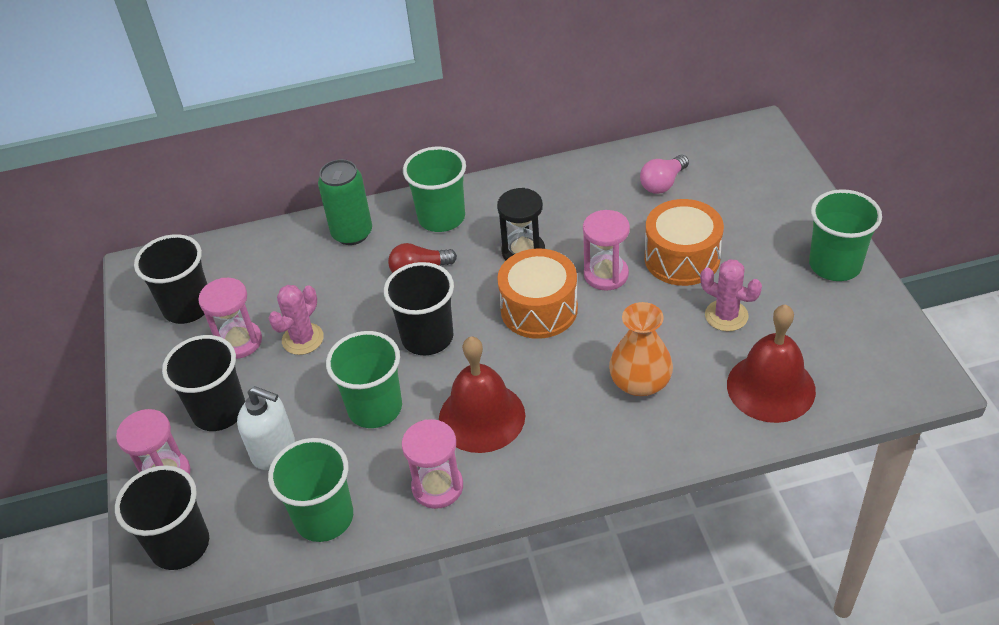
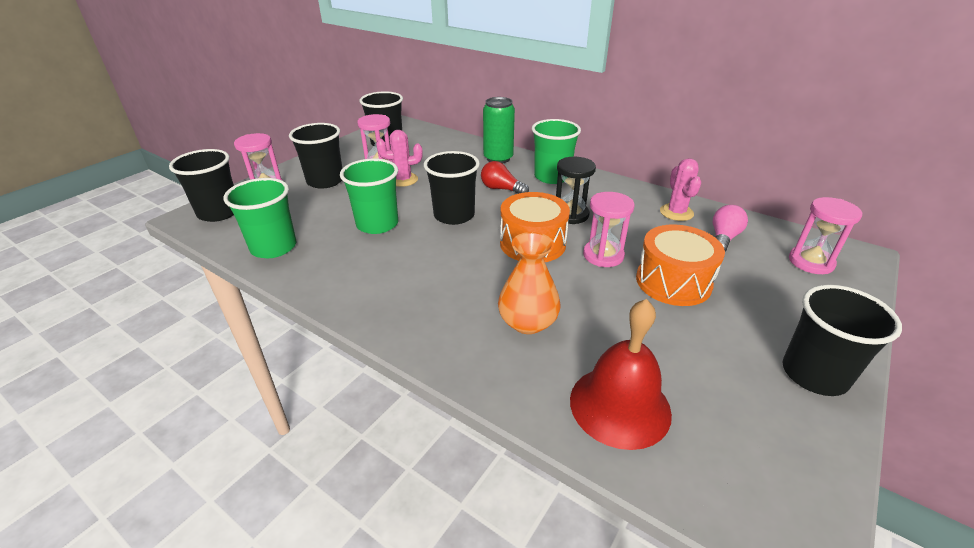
camera: 45 degrees right, 10 degrees down
(274, 450) = (312, 208): white soap dispenser -> none
(437, 487) = (334, 277): pink hourglass -> pink hourglass (810, 262)
(481, 417) = (412, 266): red bell -> none
(663, 183) = (723, 238): pink light bulb -> pink light bulb turned 120 degrees clockwise
(726, 316) = (655, 335): pink cactus -> pink cactus (676, 212)
(835, 265) = (814, 374): green cup -> black cup

